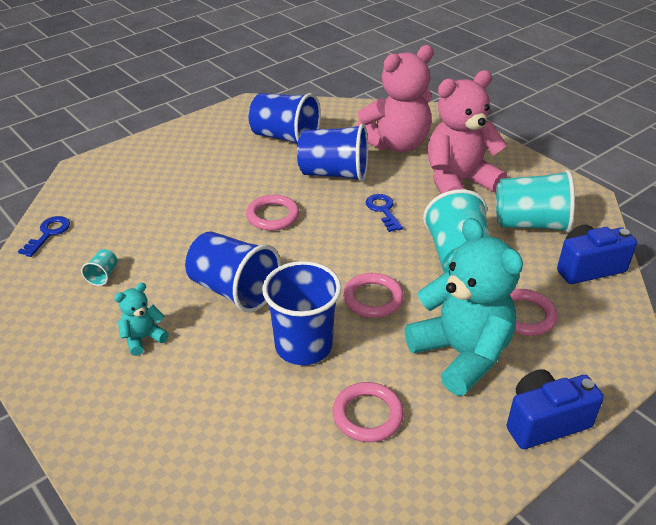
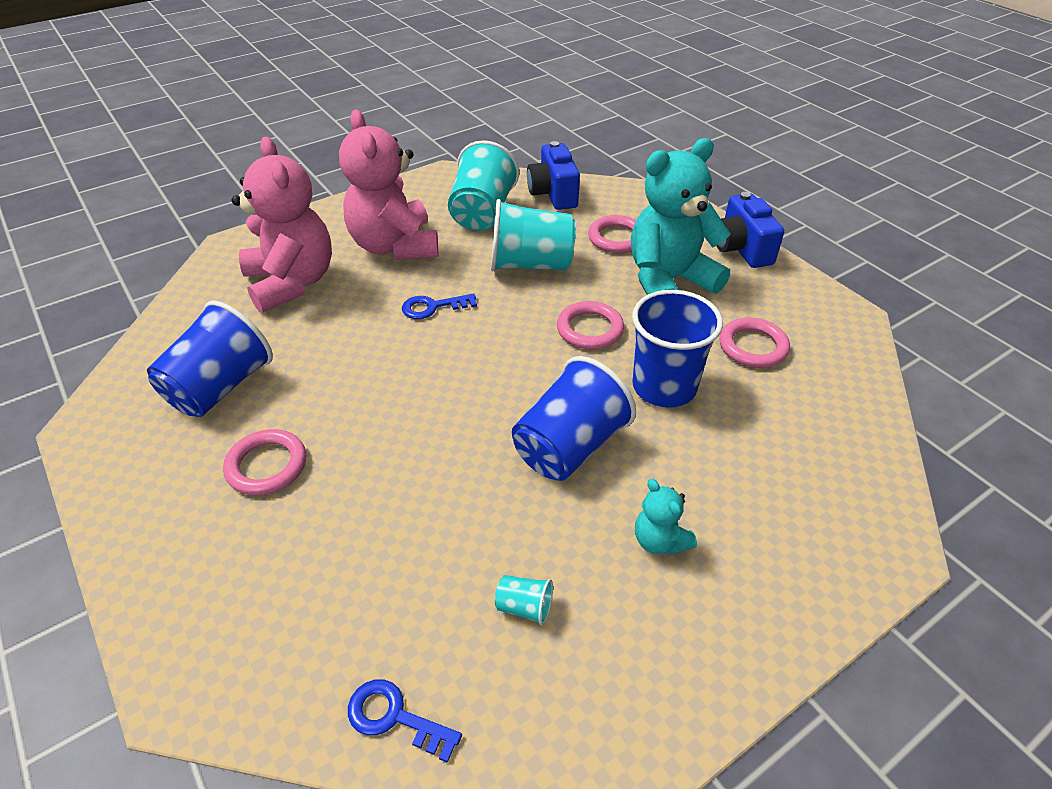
camera: 85 degrees left, 5 degrees up
(273, 216) = (419, 406): pink ring -> pink ring (267, 466)
(334, 173) = (338, 342): blue cup -> none

